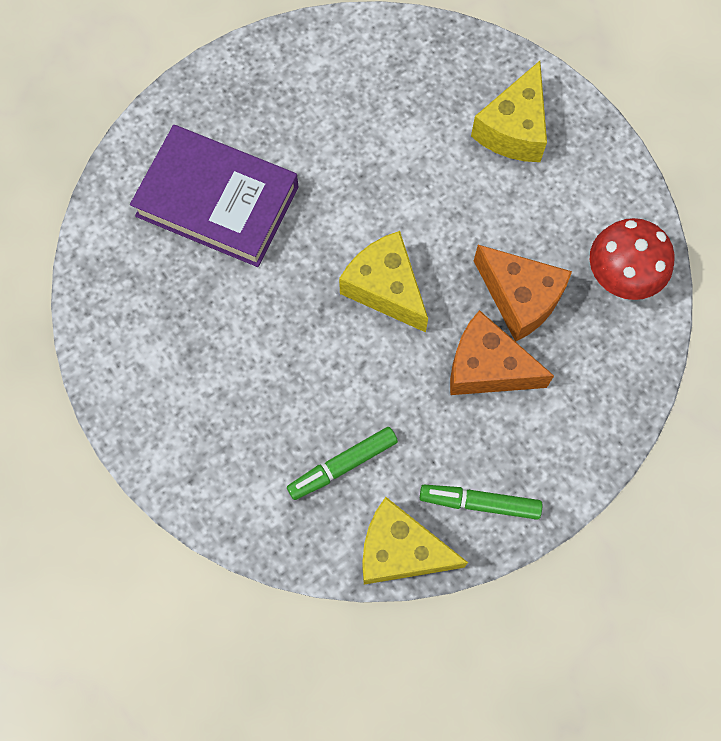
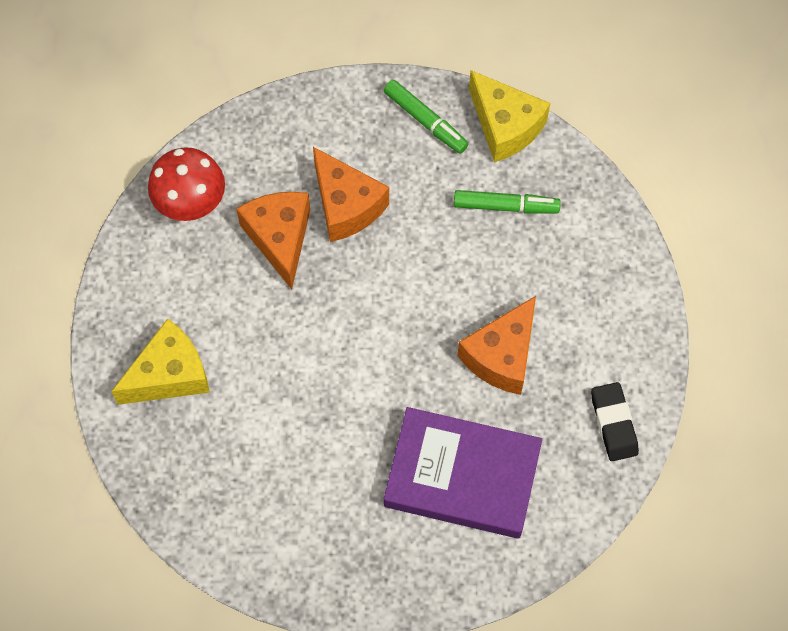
camera: 145 degrees left, 5 degrees down
(115, 325) = (614, 423): none -> black eraser
(217, 201) = (462, 476): purple book -> purple book turned 45 degrees counterclockwise
(251, 321) = (501, 356): none -> orange cheese
(385, 288) = (377, 313): yellow cheese -> none

